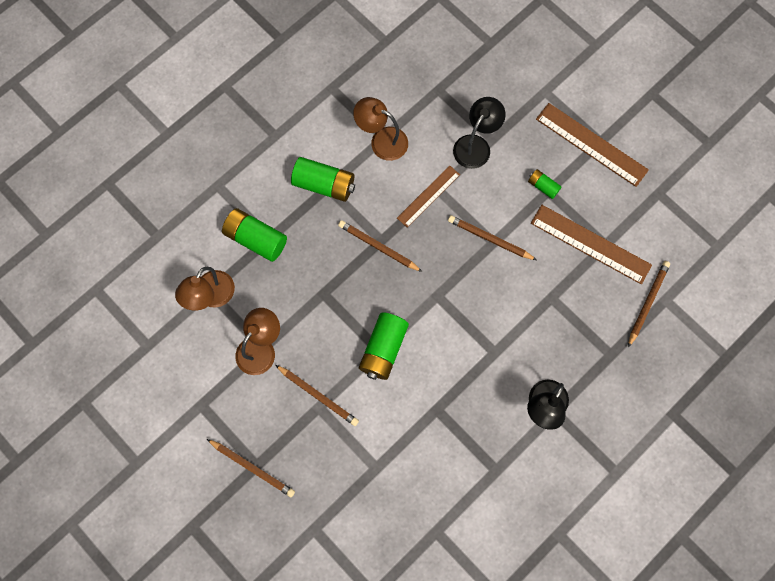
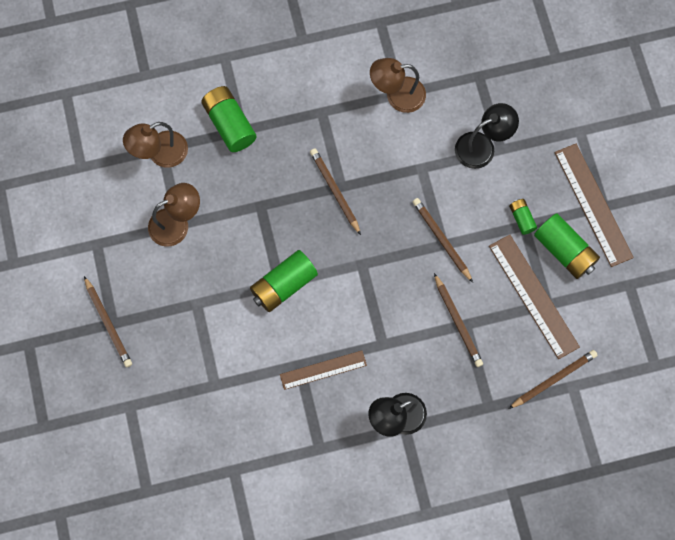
camera: 30 degrees right, 0 degrees up
(318, 396) = (202, 293): brown pencil -> brown pencil (458, 322)
(324, 184) = (320, 108): green battery -> green battery (564, 251)
(382, 140) = (397, 95): brown lamp -> brown lamp turned 60 degrees counterclockwise
(428, 196) = (409, 170): brown ruler -> brown ruler (323, 370)

